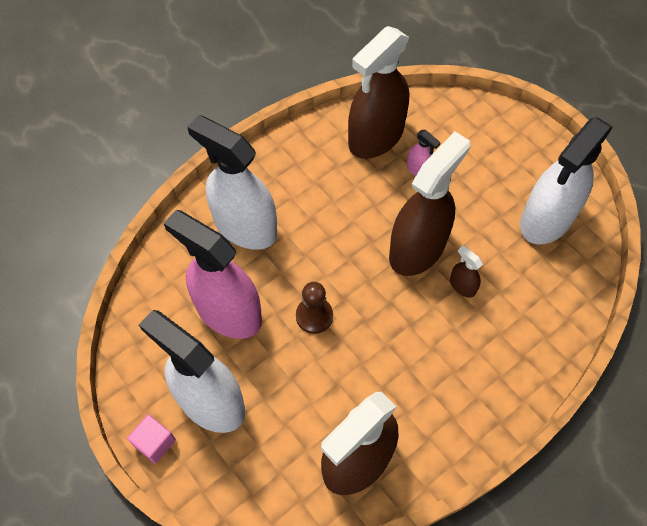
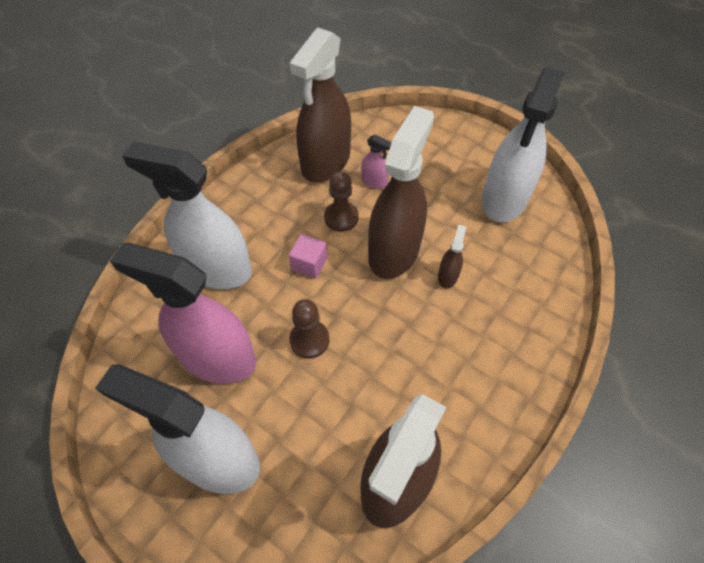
camera: 15 degrees left, 5 degrees down
(155, 442) = (162, 526): pink cube -> pink cube (309, 264)
(375, 201) = (341, 217): none -> brown pawn
(462, 286) = (447, 276): brown spray bottle -> brown spray bottle turned 75 degrees clockwise

